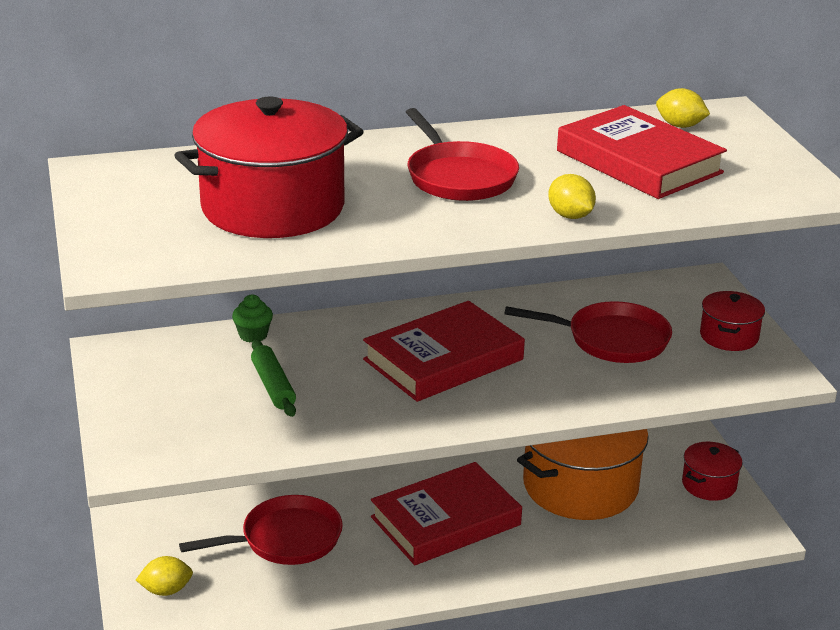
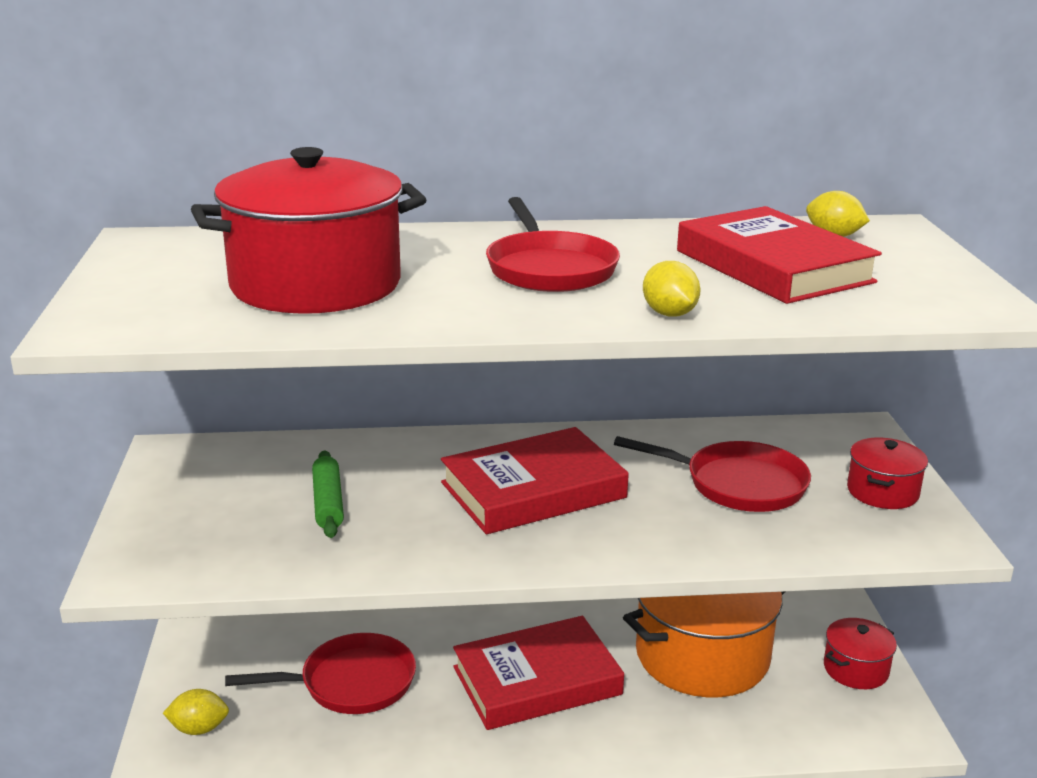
camera: 10 degrees right, 5 degrees down
(253, 335) = (330, 447): green cupcake -> none

